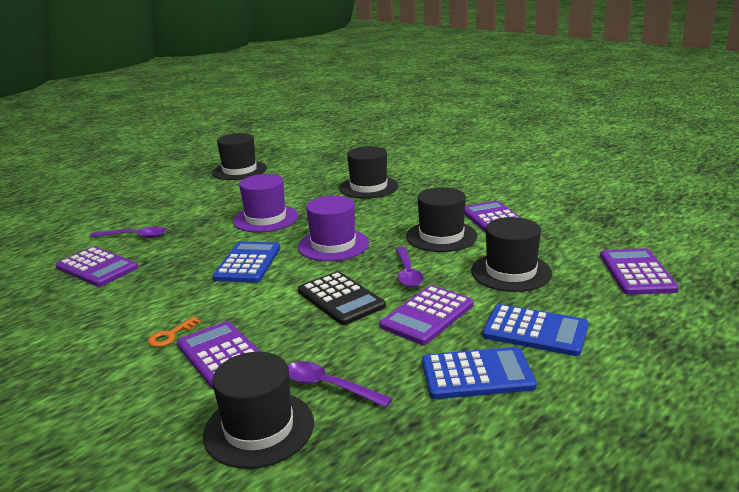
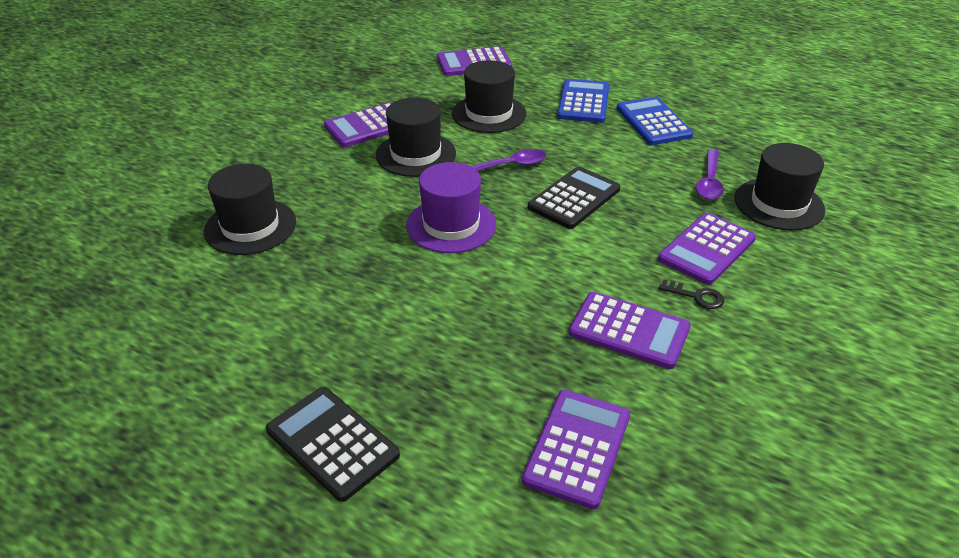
camera: 105 degrees left, 15 degrees up
(135, 236) = (457, 449): purple spoon -> none
(171, 335) = (696, 296): orange key -> black key
(172, 209) = (332, 443): none -> black calculator
(239, 170) = (120, 409): black hat -> none
(248, 263) = (516, 284): blue calculator -> none
(266, 219) = (372, 305): purple hat -> none
(427, 315) = (582, 148): purple calculator -> purple calculator (629, 331)

